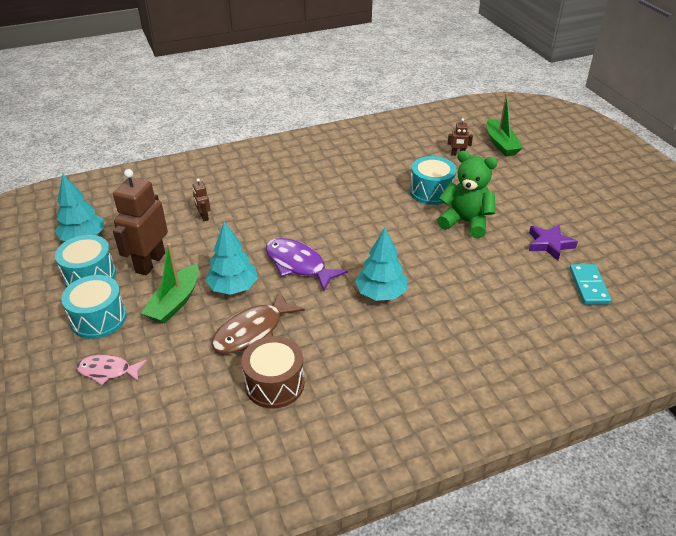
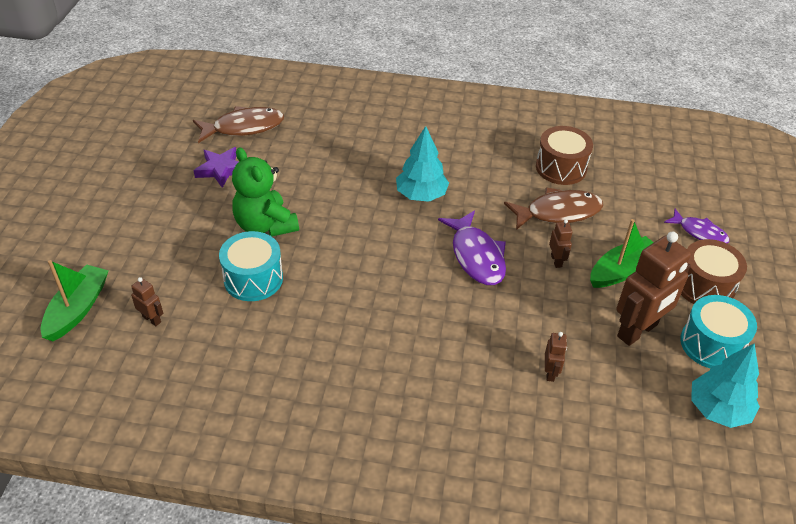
camera: 150 degrees left, 5 degrees up
(98, 318) = (704, 286): turquoise drum -> brown drum
(107, 371) = (699, 232): pink fish -> purple fish
(233, 287) = (556, 261): turquoise tree -> brown robot
(589, 286) = (244, 127): turquoise domino -> brown fish

